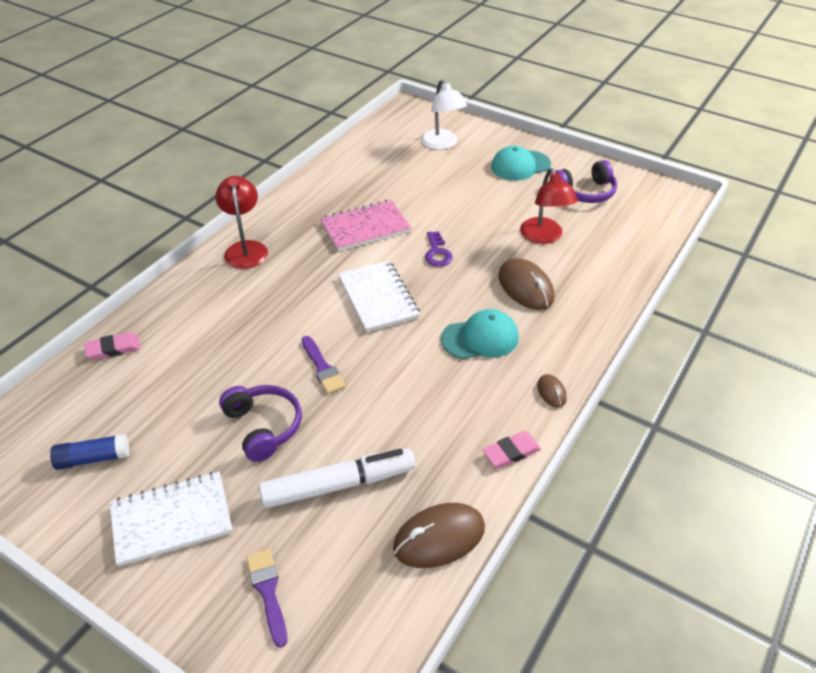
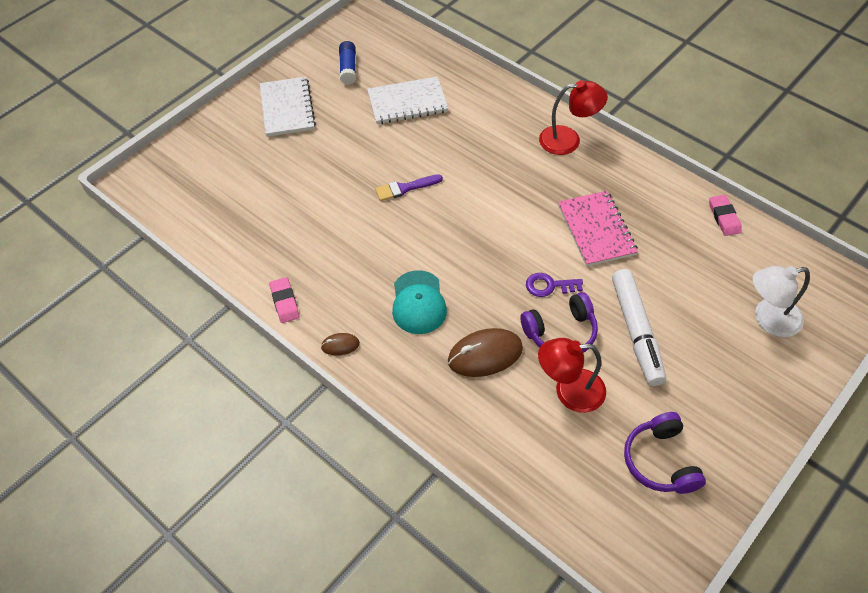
camera: 100 degrees right, 10 degrees up
(113, 349) = (451, 68): pink eraser -> pink eraser (724, 217)
(263, 427) = (352, 152): purple headphones -> purple headphones (561, 333)
(268, 591) = (219, 154): purple brush -> none
(338, 485) = (287, 192): white marker -> white marker (636, 332)
(378, 298) = (486, 231): white notebook -> white notebook (407, 102)
(439, 537) = (225, 245): brown mouse -> none
(520, 166) = (721, 398): turquoise cap -> none

